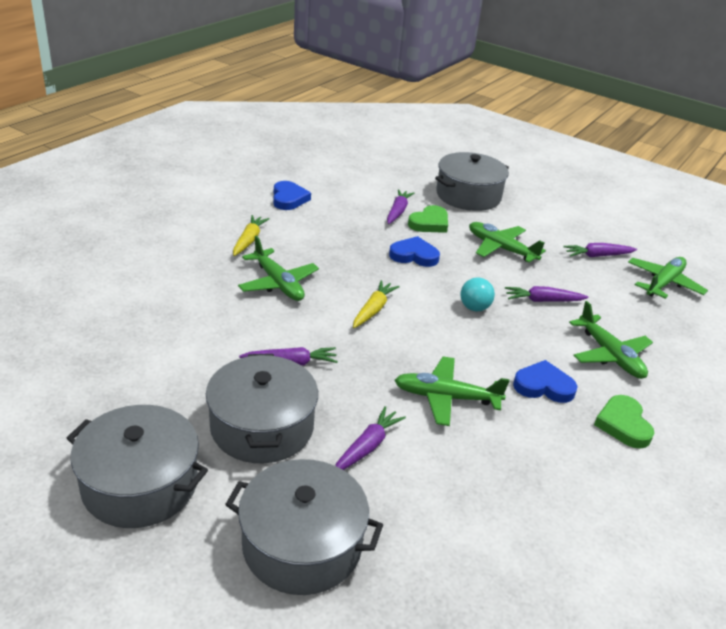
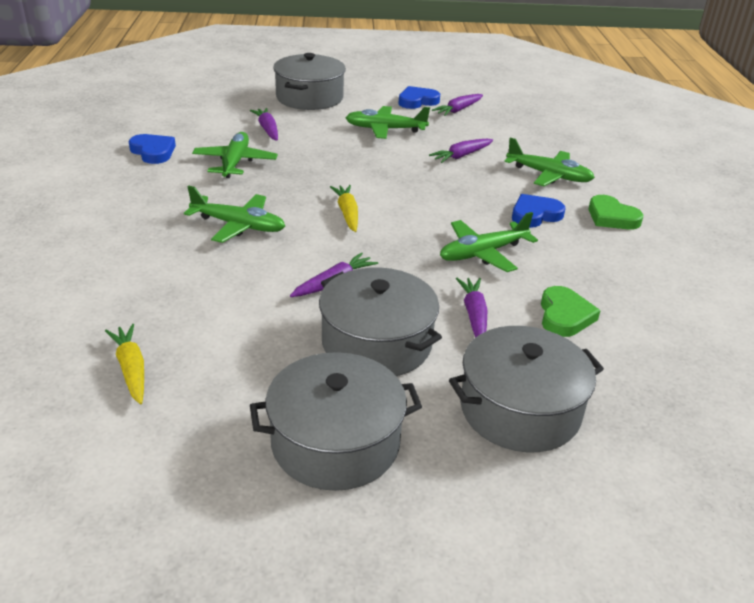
camera: 35 degrees left, 0 degrees up
(249, 240) = (162, 200): yellow carrot -> yellow carrot (131, 369)
(414, 255) = (325, 159): blue heart -> blue heart (417, 101)
(429, 223) = (306, 129): green heart -> green heart (564, 316)
(474, 308) = (421, 180): turquoise ball -> none
(663, 283) = (522, 113): green plane -> green plane (235, 162)

